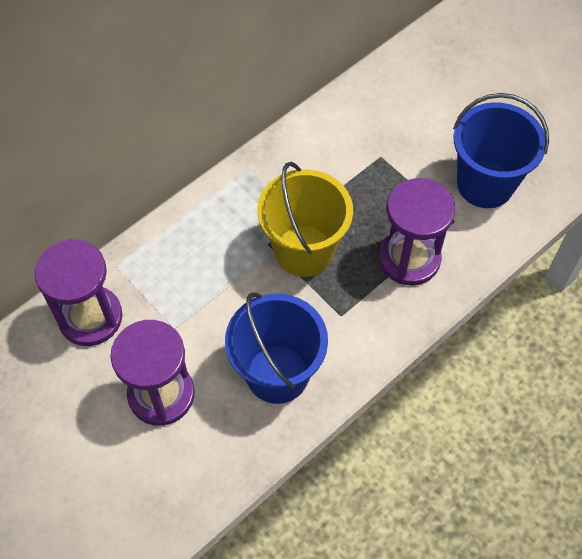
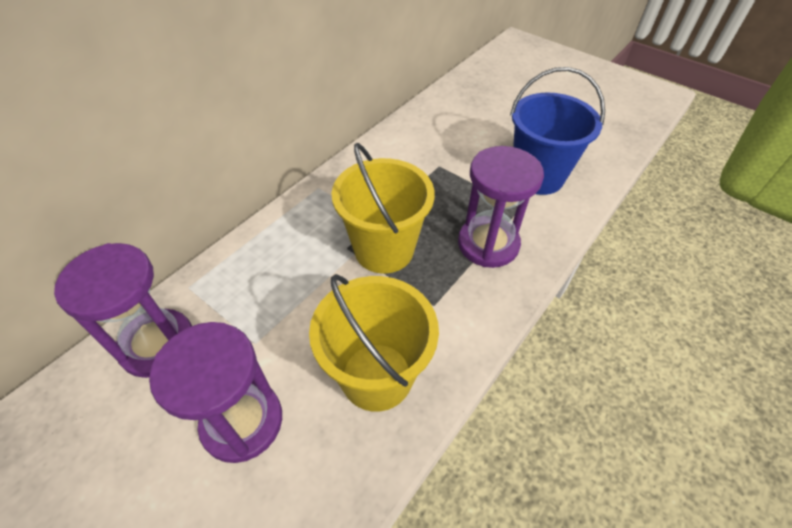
camera: 10 degrees left, 10 degrees down
(277, 374) = (376, 376): blue bucket -> yellow bucket

